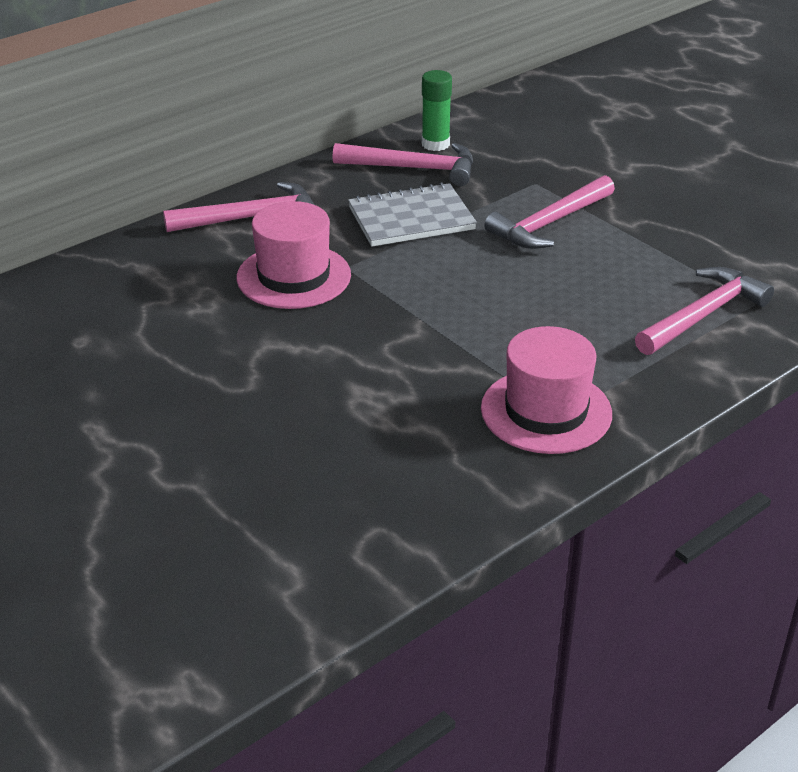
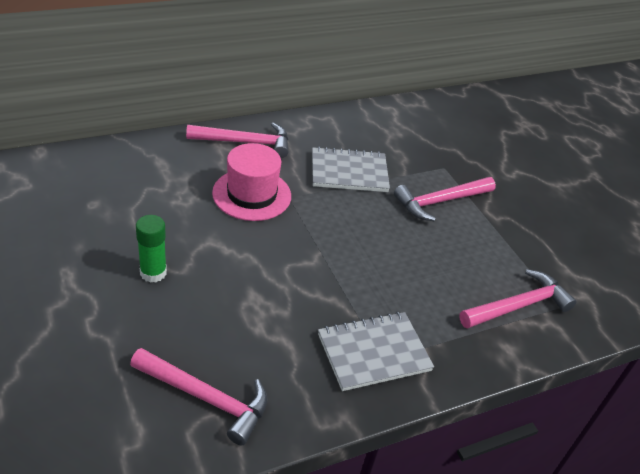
camera: 10 degrees right, 5 degrees up
(413, 168) = (367, 135): pink hammer -> pink hammer (206, 398)
(435, 144) = (390, 120): green glue stick -> green glue stick (153, 273)
(546, 411) = (373, 352): pink hat -> grey notebook

